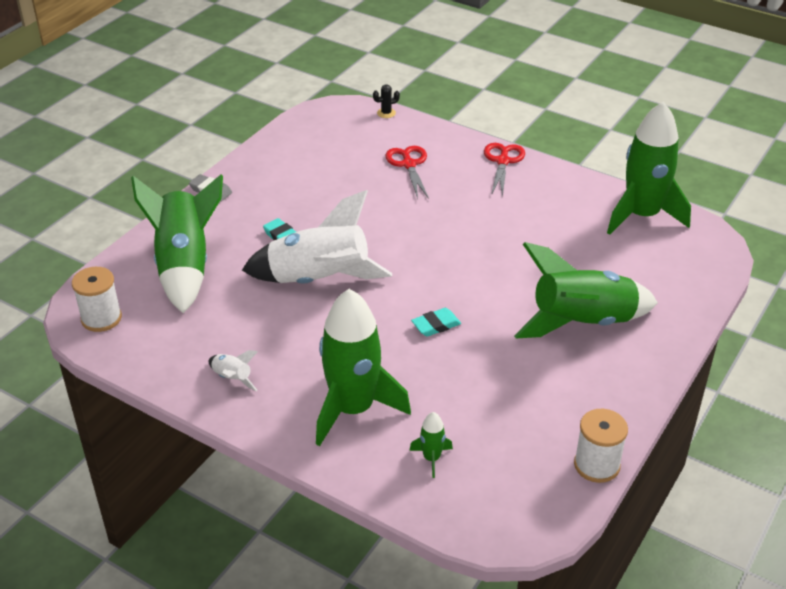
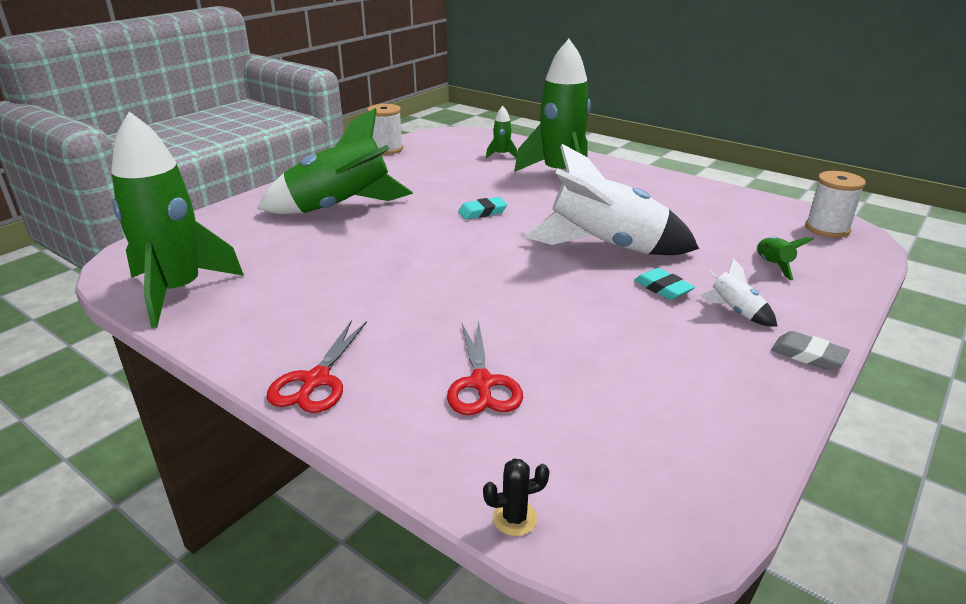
camera: 175 degrees left, 10 degrees down
(185, 266) = (773, 266): green rocket -> green rocket, size x0.41
(232, 378) = (667, 190): white rocket -> white rocket (736, 312)

